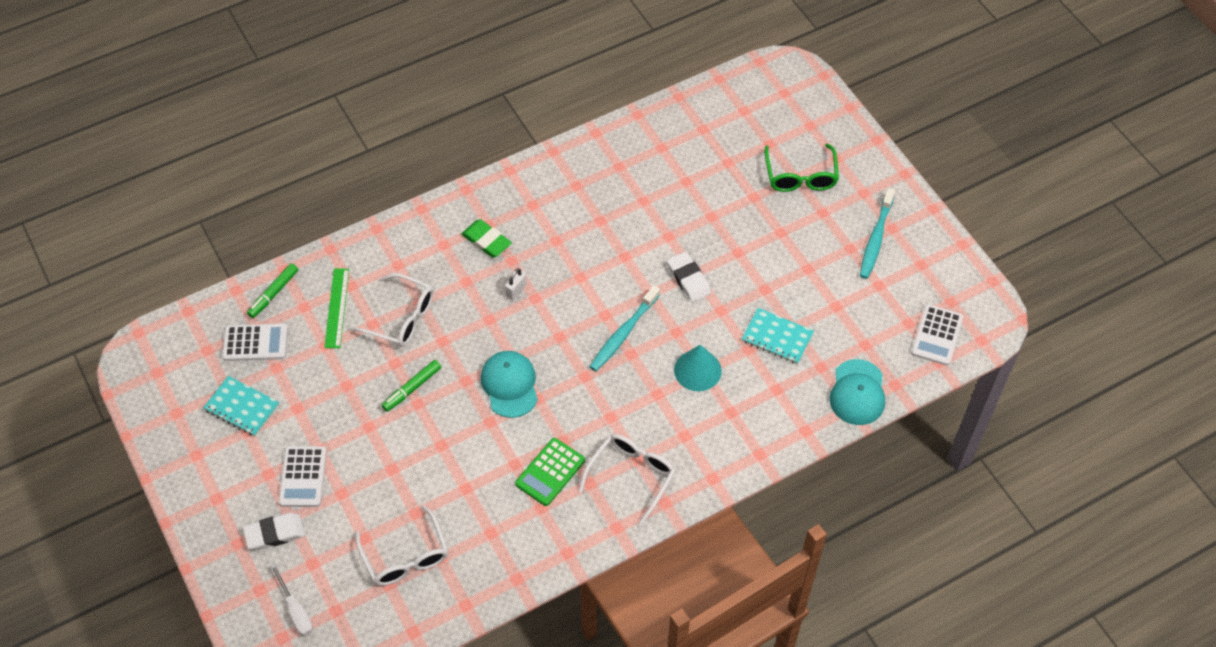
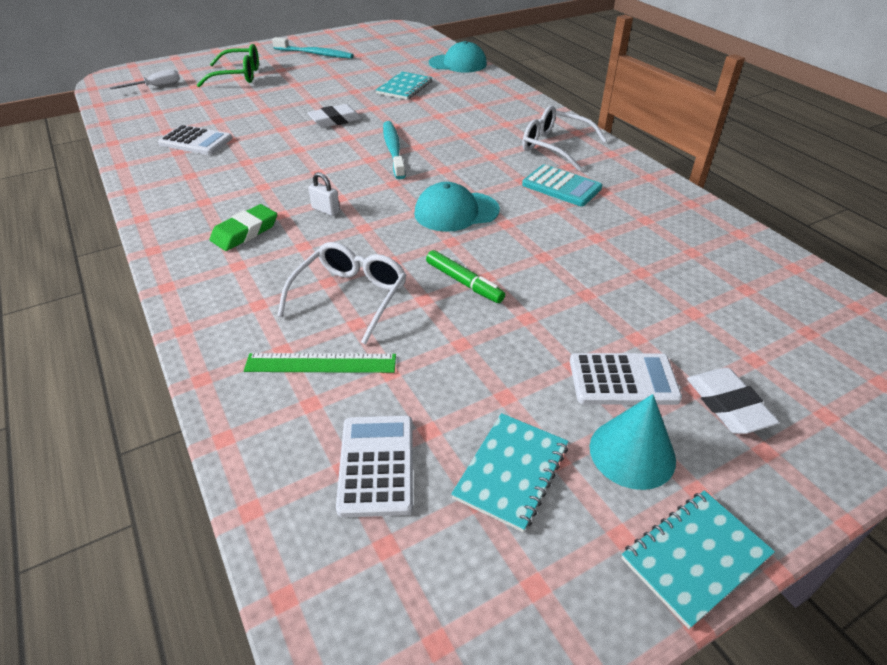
camera: 90 degrees left, 15 degrees down
(179, 486) = (695, 557): none -> turquoise notebook
(273, 293) = (274, 448): green marker -> none
(296, 610) = (833, 371): white screwdriver -> white screwdriver (156, 86)
(405, 557) = (703, 277): white glasses -> none
(550, 472) = (561, 186): green calculator -> turquoise calculator
(623, 333) = (393, 150): turquoise toothbrush -> turquoise toothbrush turned 135 degrees counterclockwise
(697, 370) = (437, 117): turquoise cone -> turquoise cone (632, 453)
(937, 335) = (408, 40): white calculator -> white calculator (196, 141)

